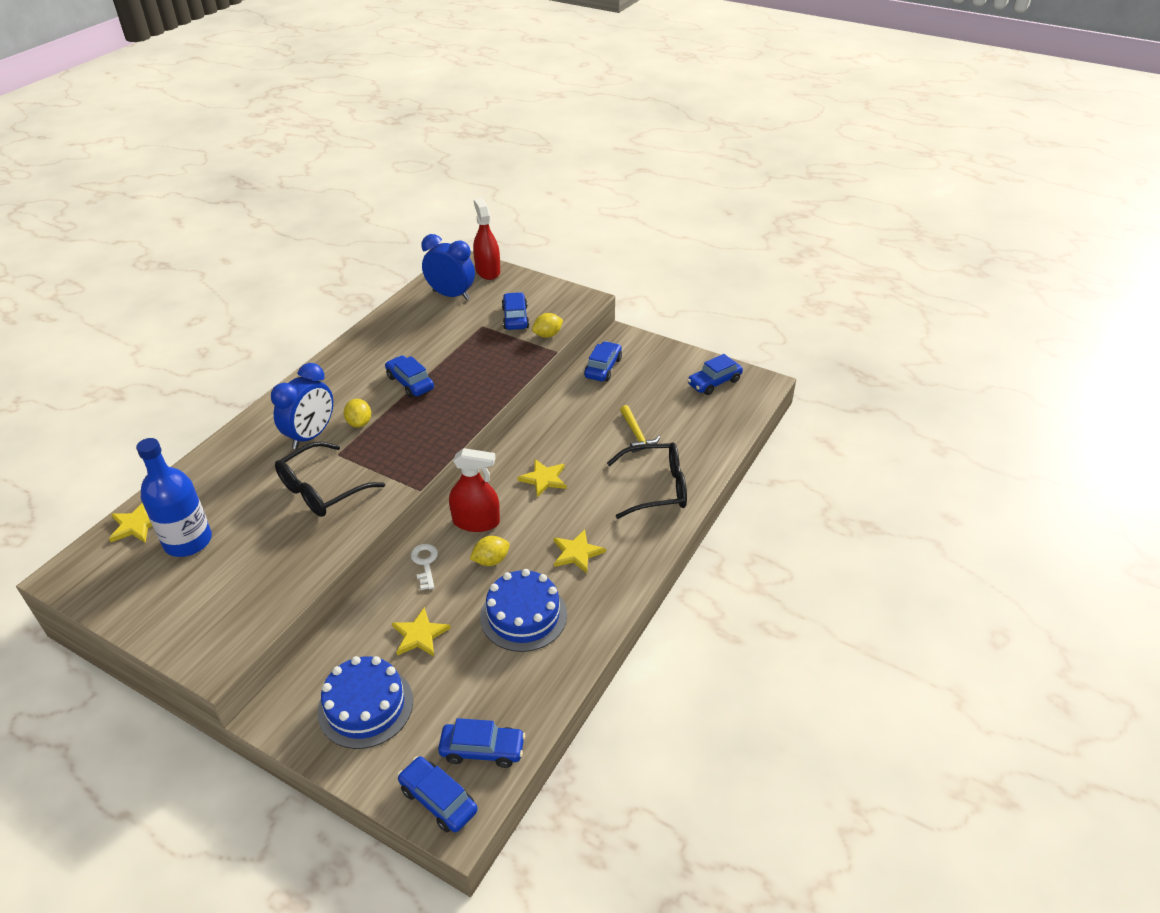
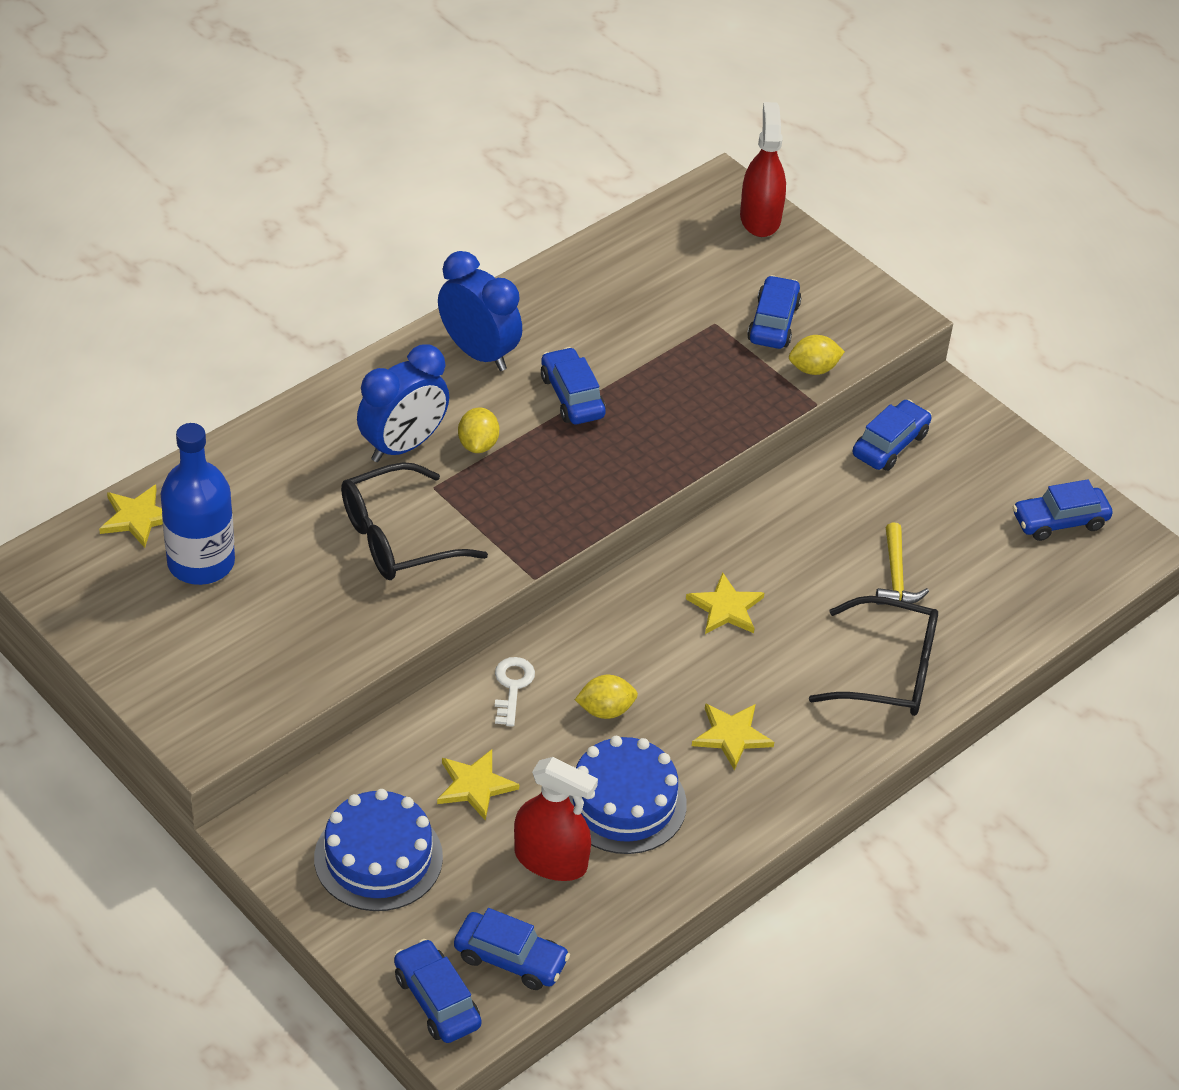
camera: 15 degrees right, 5 degrees up
(451, 295) = (685, 250): blue clock -> blue clock (479, 353)
(476, 521) = (604, 645): red spray bottle -> red spray bottle (550, 860)

